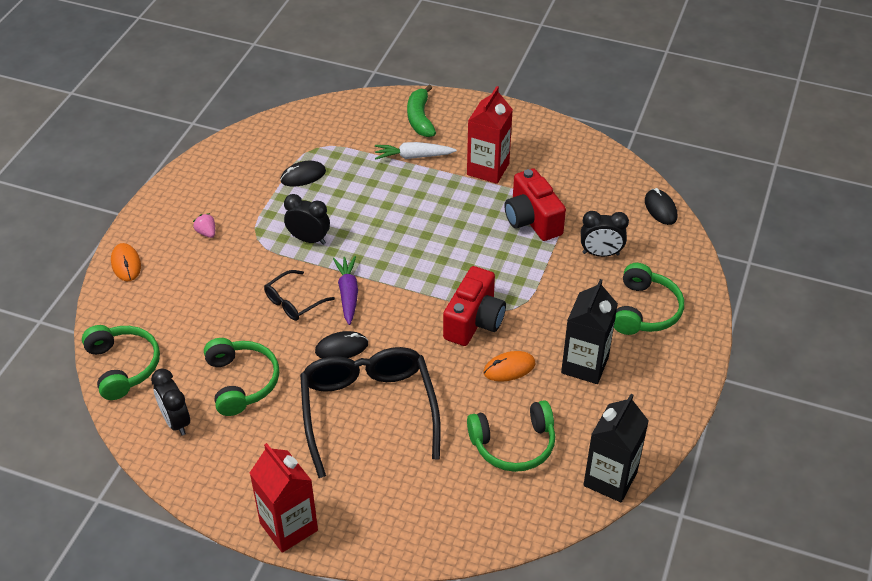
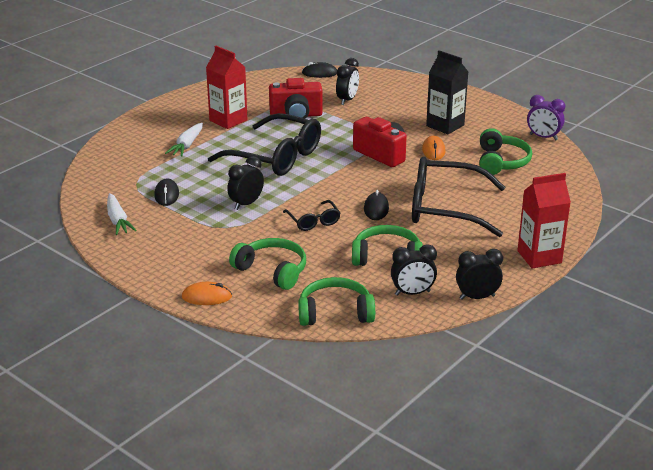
camera: 70 degrees left, 15 degrees down
(183, 481) = (477, 297): none -> black clock
(206, 233) = (199, 250): pink strawberry -> none
(241, 160) = (118, 220): none -> white carrot
(348, 294) = (320, 197): purple carrot -> none
(420, 118) = (144, 135): green banana -> none
(421, 233) = (276, 157): none -> black glasses
(610, 479) = (543, 137): black carton -> purple clock
(644, 310) = (409, 98): green headphones -> green headphones (272, 271)

